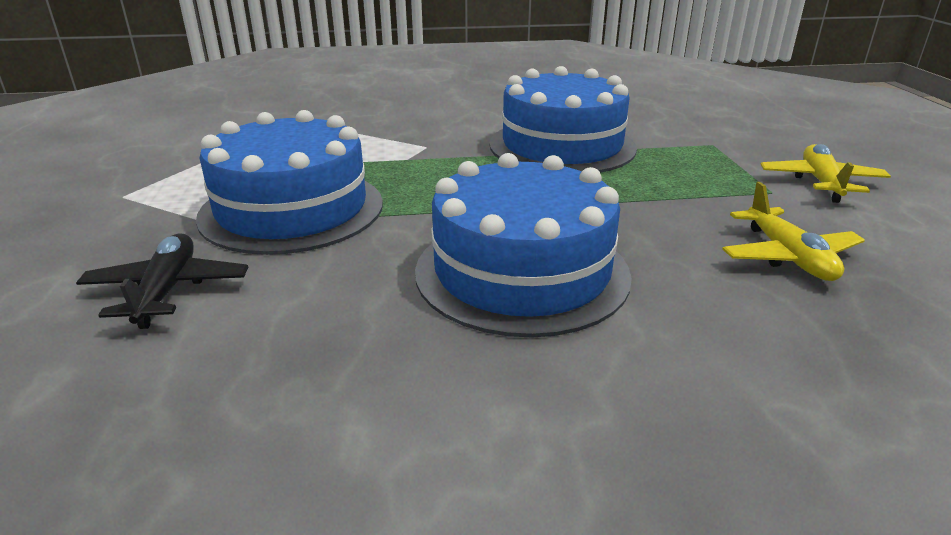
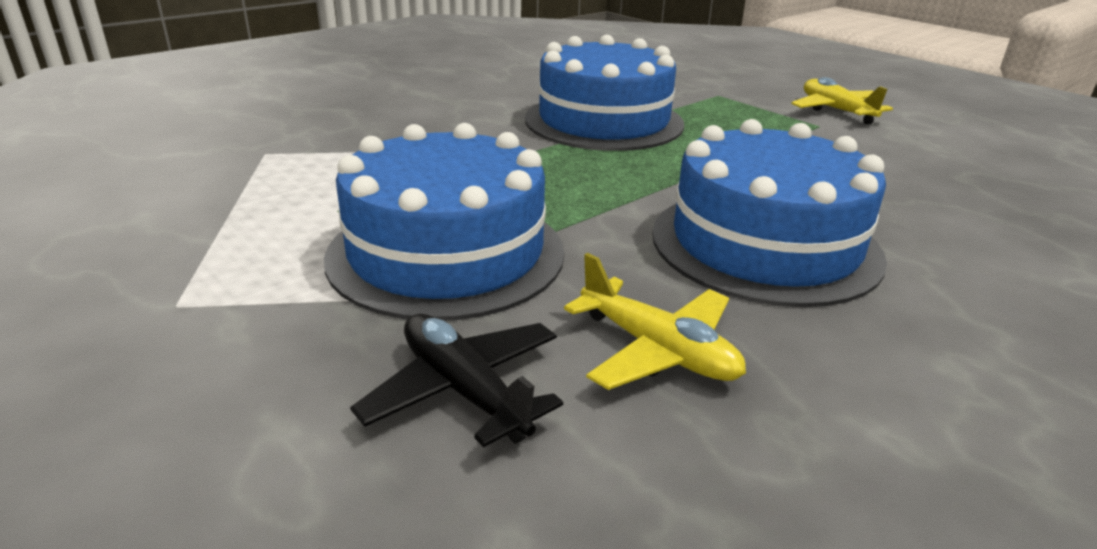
camera: 35 degrees left, 0 degrees up
(788, 256) = (907, 173): yellow plane -> yellow plane (657, 350)

